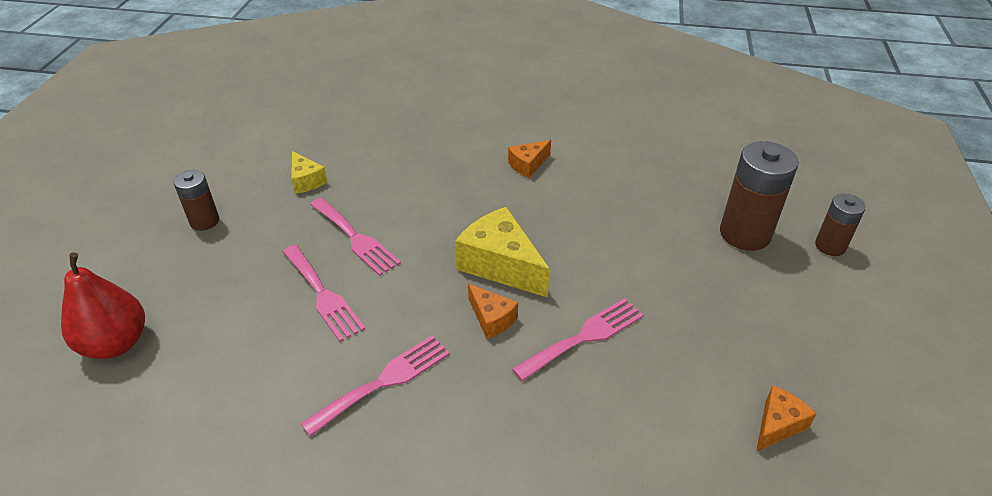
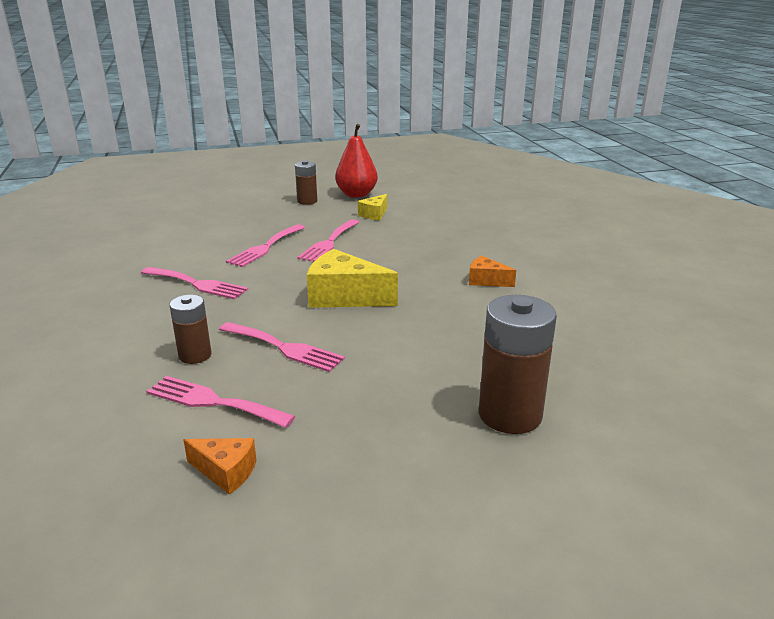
camera: 65 degrees right, 15 degrees down
(116, 343) = (192, 211): red pear -> red pear (356, 194)
(491, 319) = (280, 306): orange cheese -> none
(501, 265) = (344, 297): yellow cheese -> yellow cheese turned 90 degrees counterclockwise
(664, 414) = (213, 402): none -> pink fork
(830, 246) = (553, 485): brown battery -> brown battery (195, 355)

